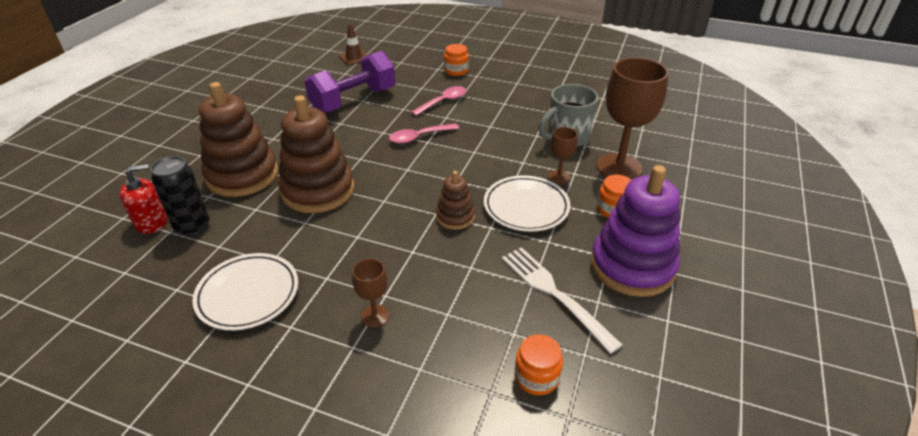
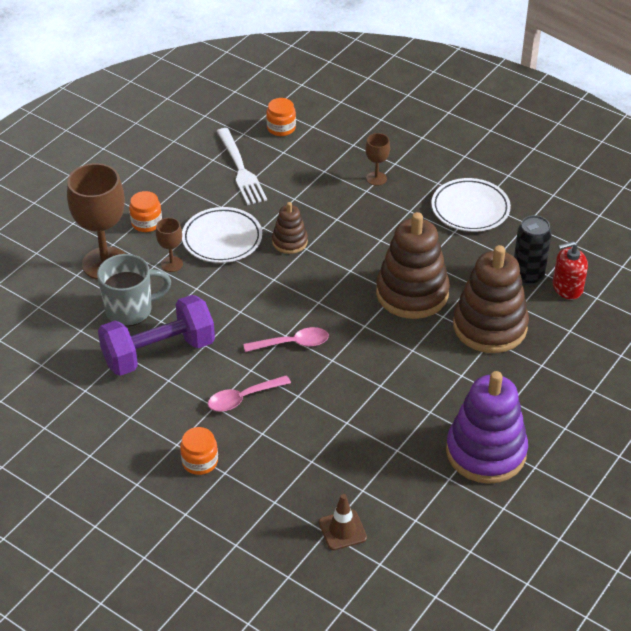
camera: 165 degrees left, 5 degrees up
(353, 100) = (358, 424): purple dumbbell -> purple dumbbell (159, 353)
(632, 266) = (169, 177): purple stacking toy -> purple stacking toy (486, 452)

